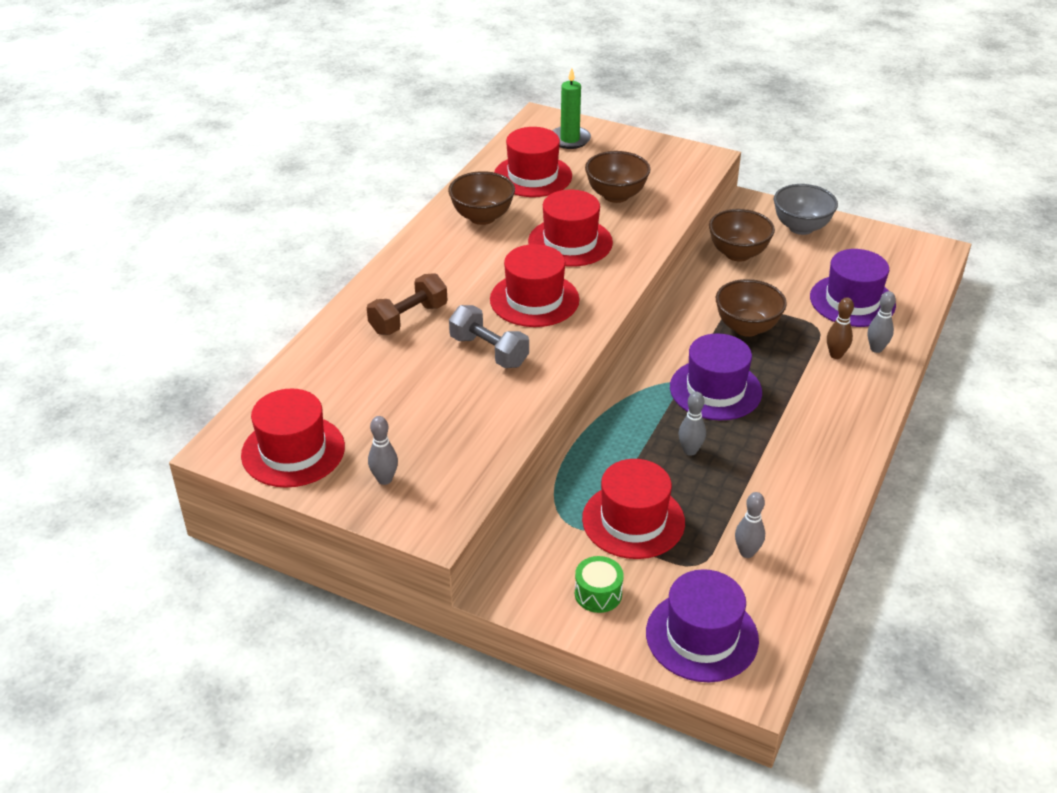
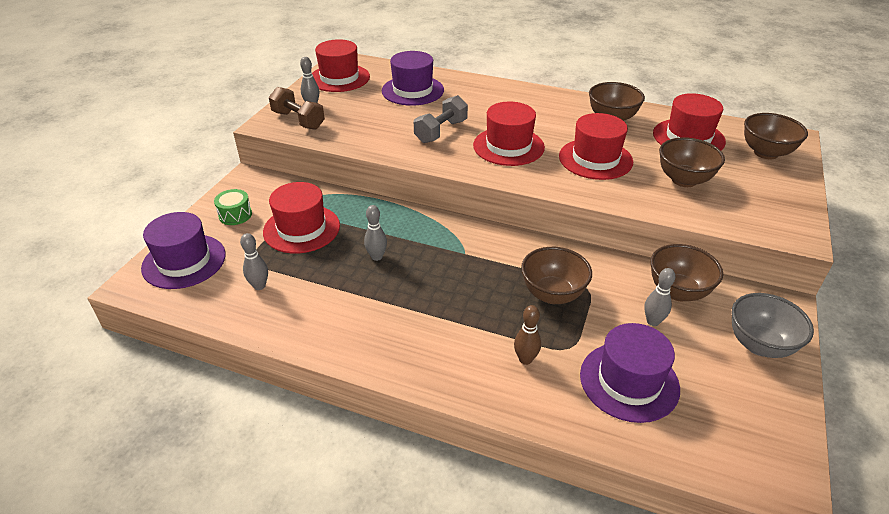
camera: 85 degrees right, 0 degrees up
(408, 319) = (472, 101): brown dumbbell -> brown dumbbell (298, 120)
(570, 139) = (766, 153): green candle -> brown bowl
(715, 390) = (456, 272): purple hat -> purple hat (412, 90)
(876, 349) = (545, 395): grey bowling pin -> grey bowling pin (653, 321)

